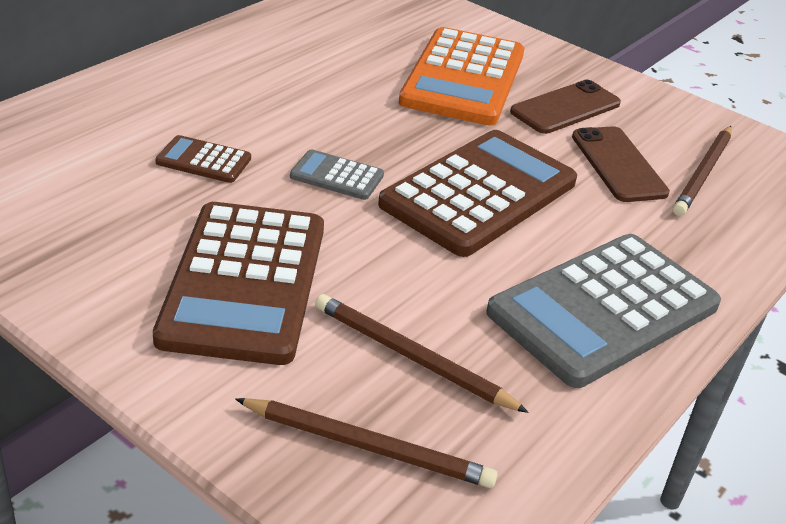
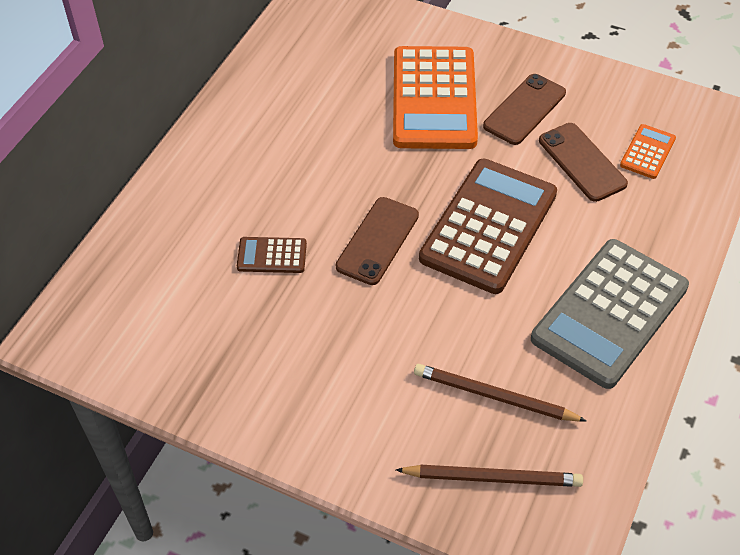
camera: 10 degrees left, 15 degrees up
(245, 282) = (355, 366): brown calculator -> none
(337, 176) = (377, 241): grey calculator -> brown phone
(703, 173) = (647, 152): brown pencil -> orange calculator

